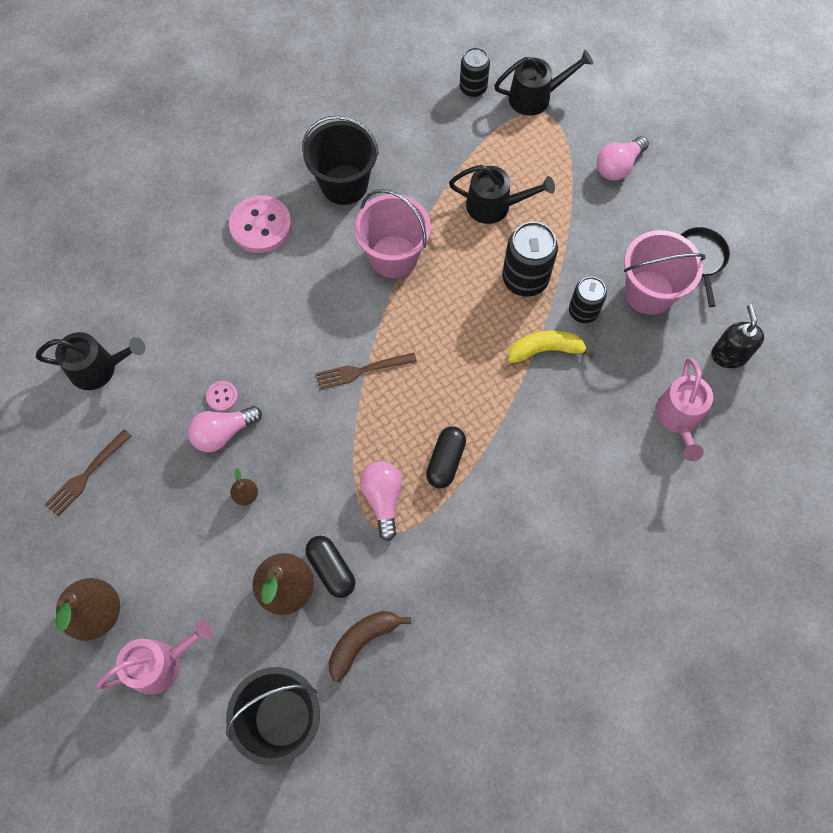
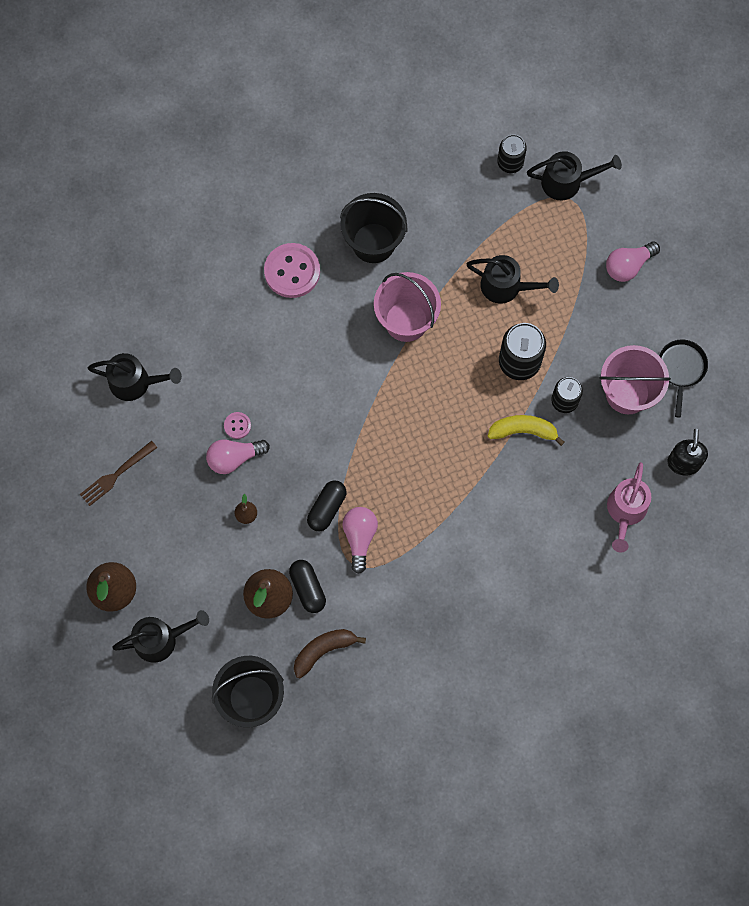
camera: 10 degrees right, 5 degrees up
(162, 663) = (162, 639): pink watering can -> black watering can
(362, 370) = (360, 423): brown fork -> none
(445, 461) = (418, 514): black capsule -> black capsule (327, 508)

